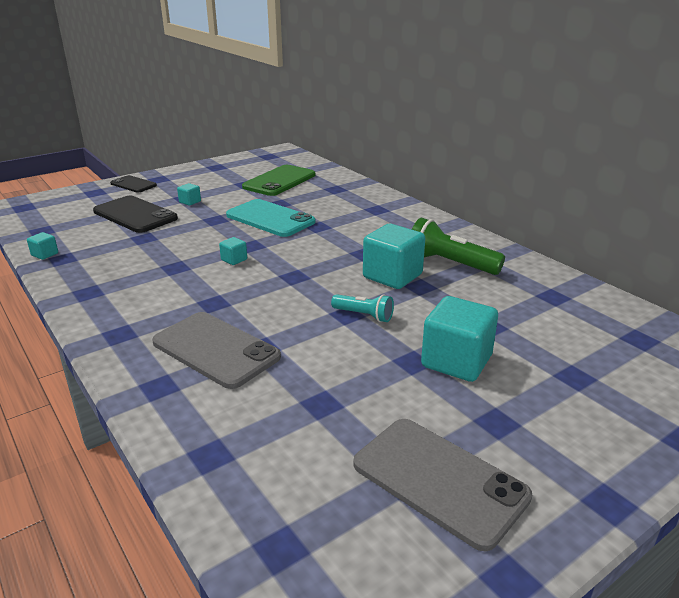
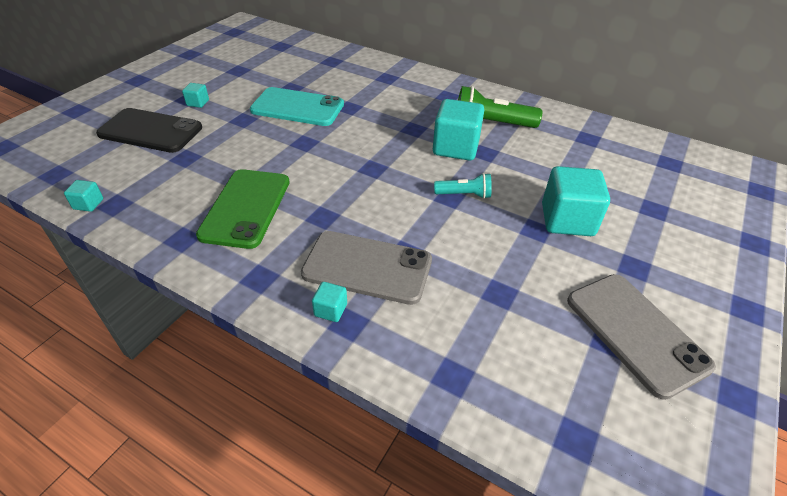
camera: 25 degrees left, 15 degrees up
(133, 184) = (114, 92): black phone -> none
(234, 260) = (301, 163): turquoise cube -> turquoise cube (330, 310)
(279, 181) = (270, 61): green phone -> green phone (246, 208)
(439, 480) = (636, 332): grey phone -> grey phone turned 45 degrees clockwise

